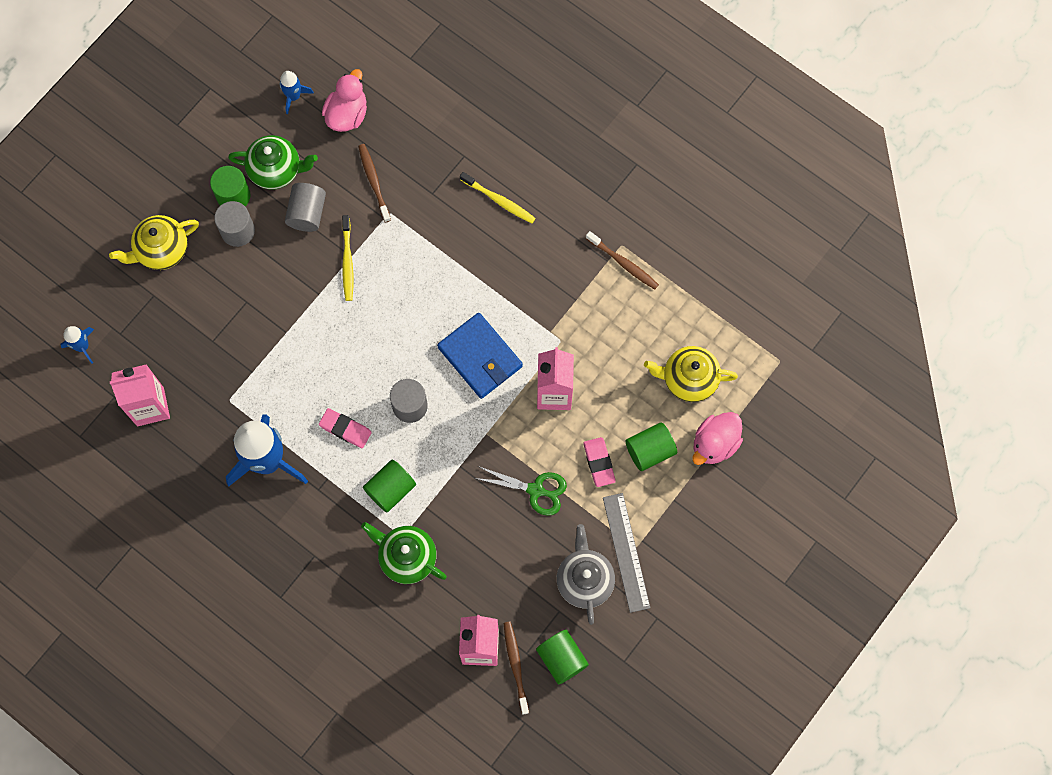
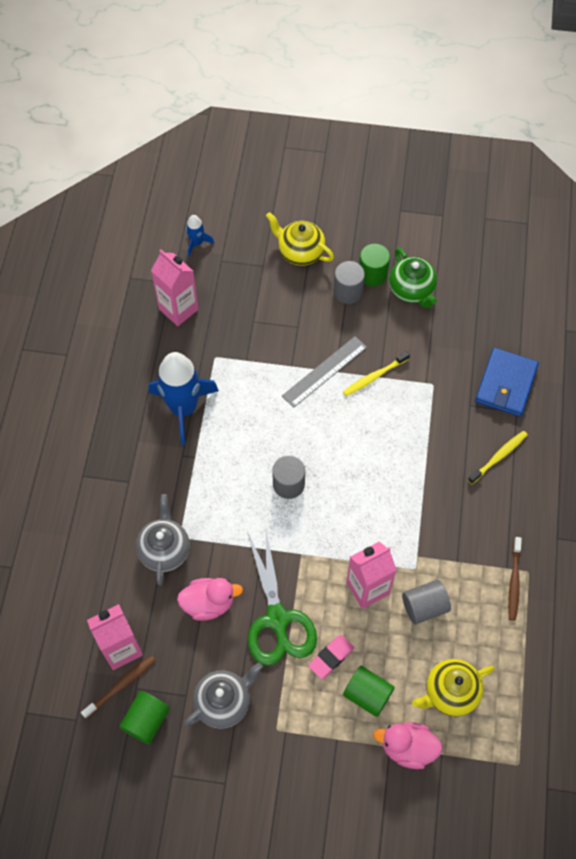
camera: 60 degrees right, 10 degrees down
(293, 96) = (476, 270): blue rocket -> none
(307, 213) = (393, 329): grey cylinder -> grey cylinder (424, 606)
(345, 429) = (241, 448): pink eraser -> none
(347, 114) = (489, 313): pink duck -> pink duck (209, 603)
(374, 182) = (449, 360): brown toothbrush -> none
(390, 489) = (213, 507): green cylinder -> none
(407, 557) = (165, 550): green teapot -> grey teapot
(480, 357) = (361, 514): blue wallet -> blue wallet (505, 384)
(499, 200) = (498, 457): yellow toothbrush -> yellow toothbrush turned 135 degrees counterclockwise
(535, 490) = (277, 619): green scissors -> green scissors, size x1.64
(626, 552) = (267, 724): grey ruler -> grey ruler (324, 371)
(688, 379) = (450, 692): yellow teapot -> yellow teapot turned 90 degrees counterclockwise

